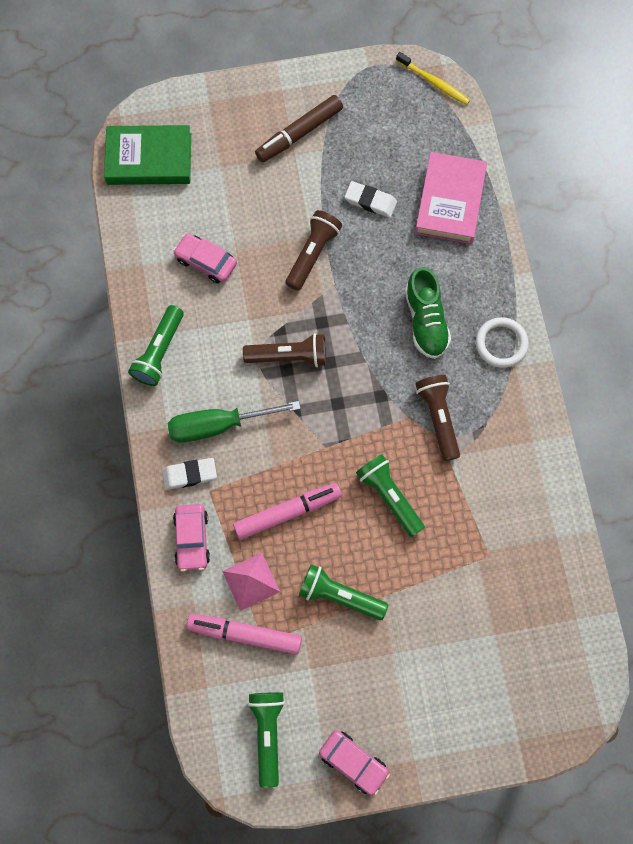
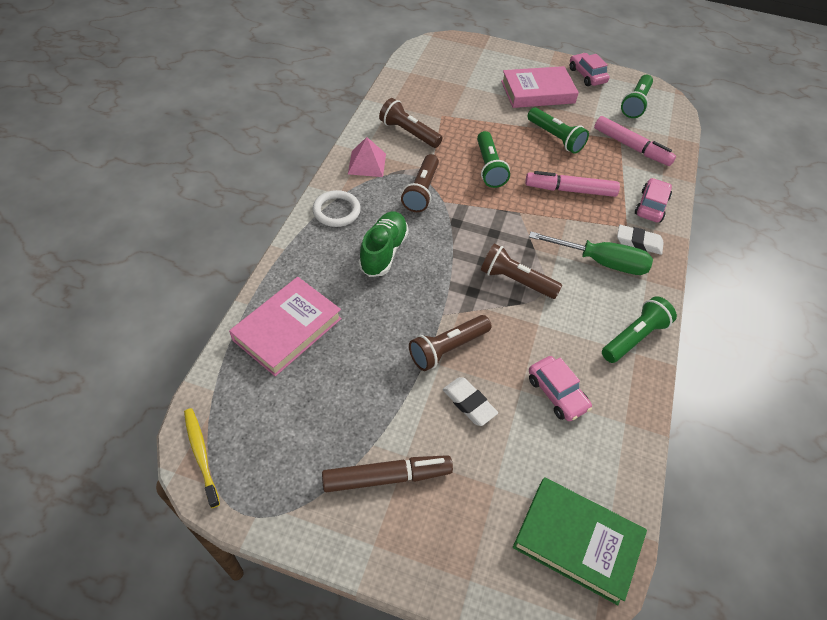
camera: 155 degrees left, 20 degrees down
(251, 581) = (615, 168): pink pyramid -> pink pyramid (367, 163)
(370, 201) = (361, 367): white eraser -> white eraser (469, 403)
(400, 679) = (537, 92): none -> pink book
(506, 500) = (409, 133): none -> brown flashlight

